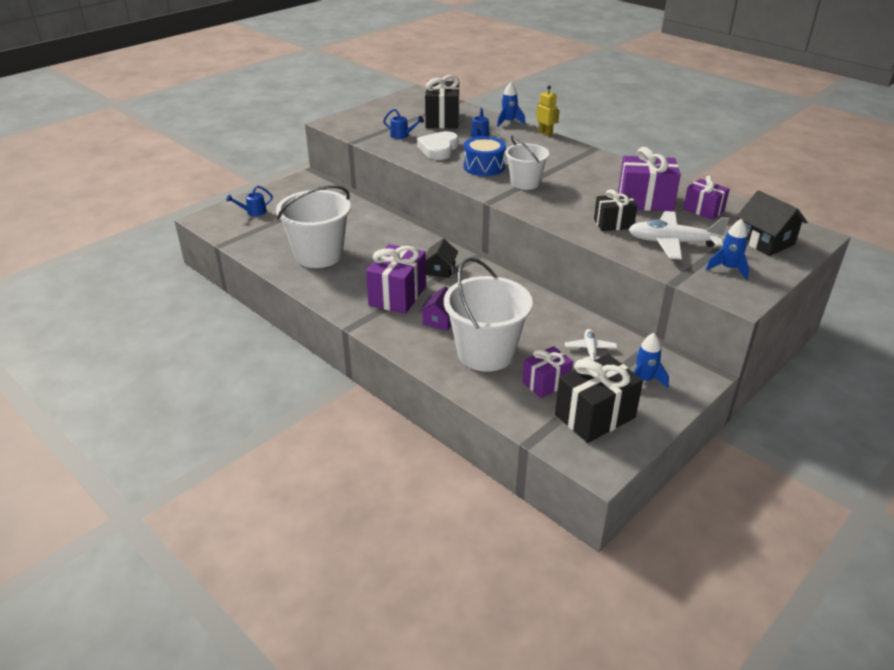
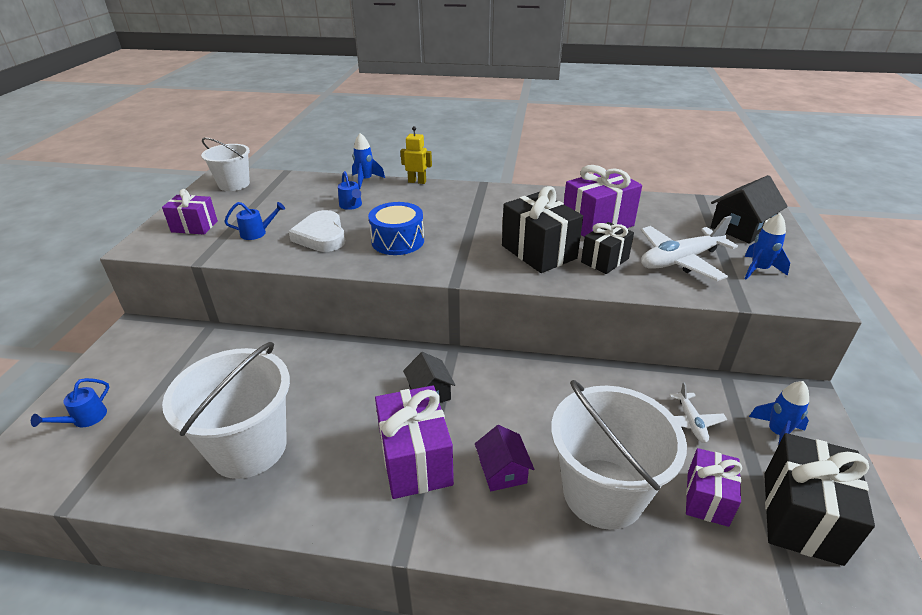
camera: 35 degrees left, 0 degrees up
(442, 120) = (288, 199): black gift -> black gift (538, 252)
(525, 183) = (463, 245): white bucket -> white bucket (234, 184)
(590, 350) = (691, 422): white plane -> white plane turned 150 degrees counterclockwise
(703, 210) = (654, 215): purple gift -> purple gift (194, 226)
(765, 241) = (741, 228): black house -> black house turned 60 degrees counterclockwise

